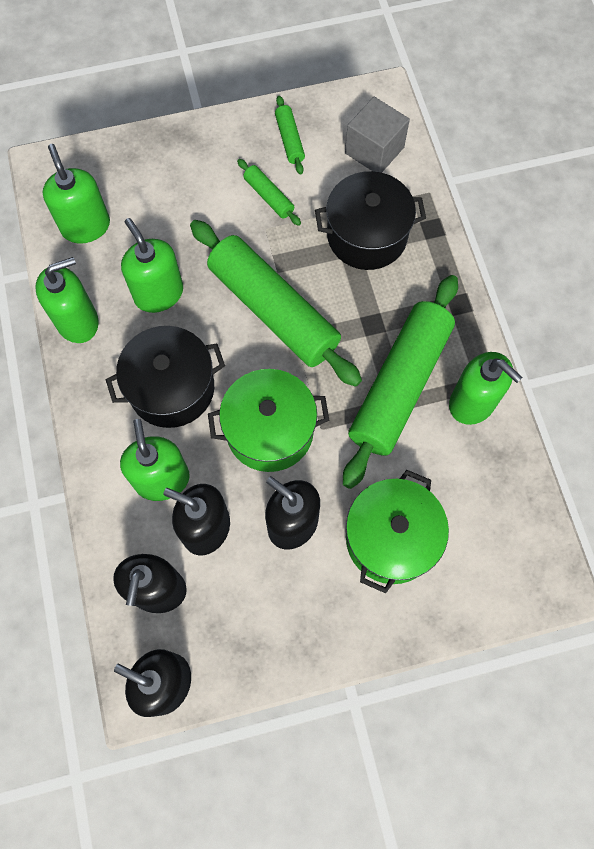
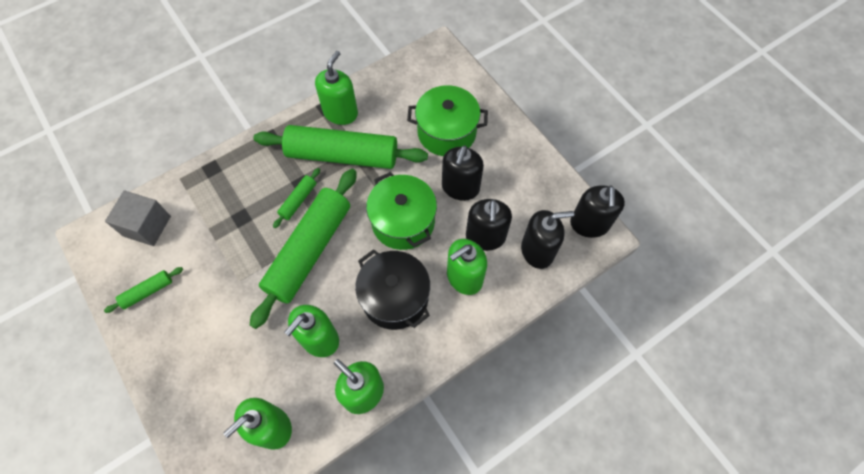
camera: 110 degrees left, 5 degrees down
(269, 196) = (208, 288): green rolling pin -> green rolling pin (298, 200)
(367, 236) = (228, 208): black pot -> none

